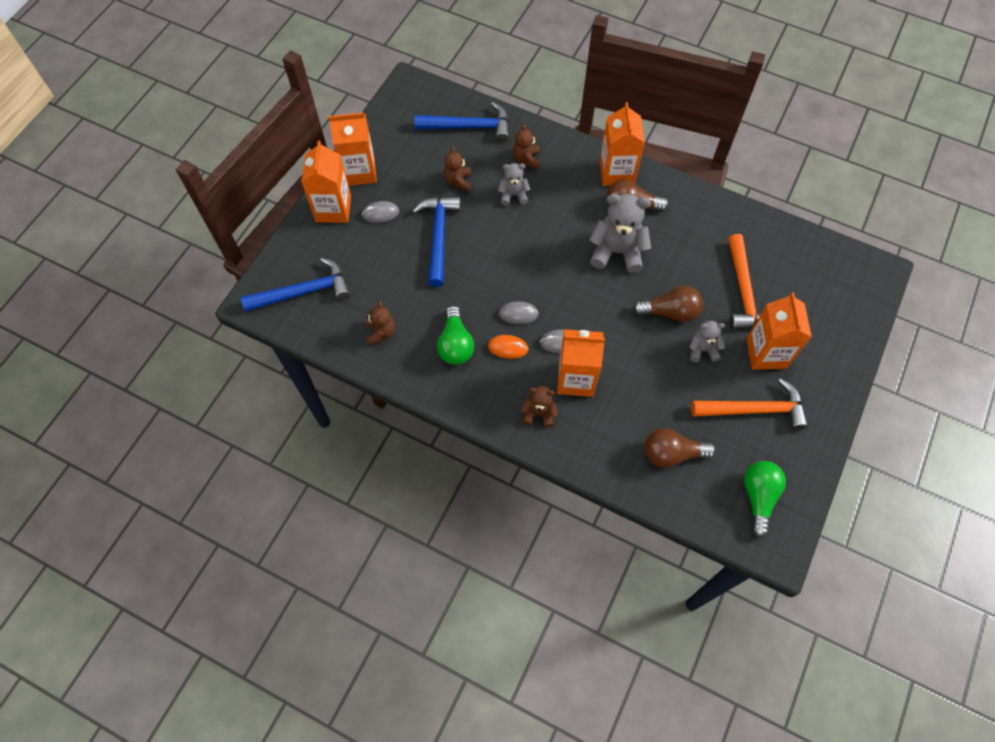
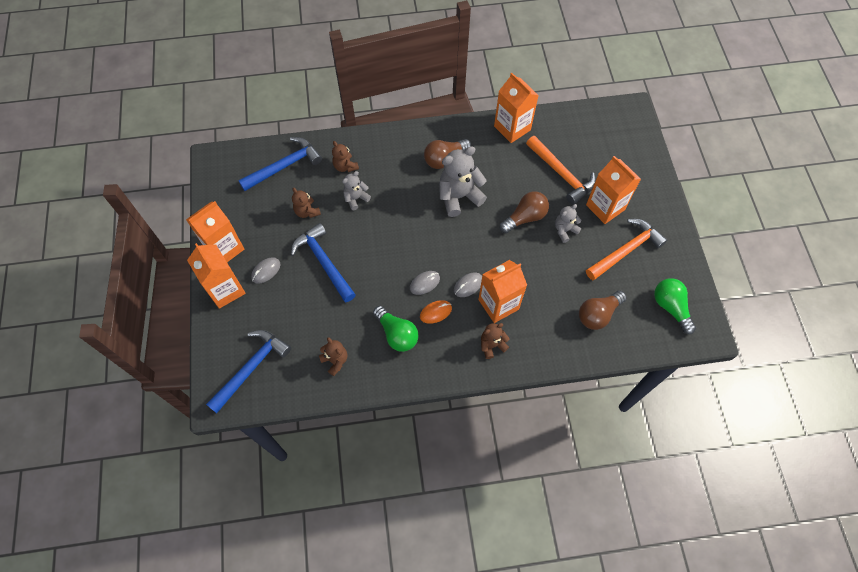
camera: 35 degrees left, 0 degrees up
(616, 172) = (416, 139): orange carton -> orange carton (512, 128)

